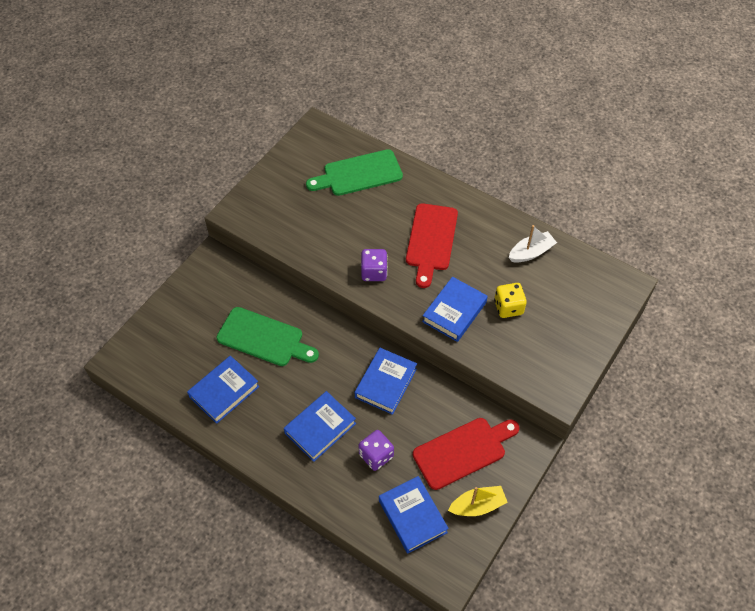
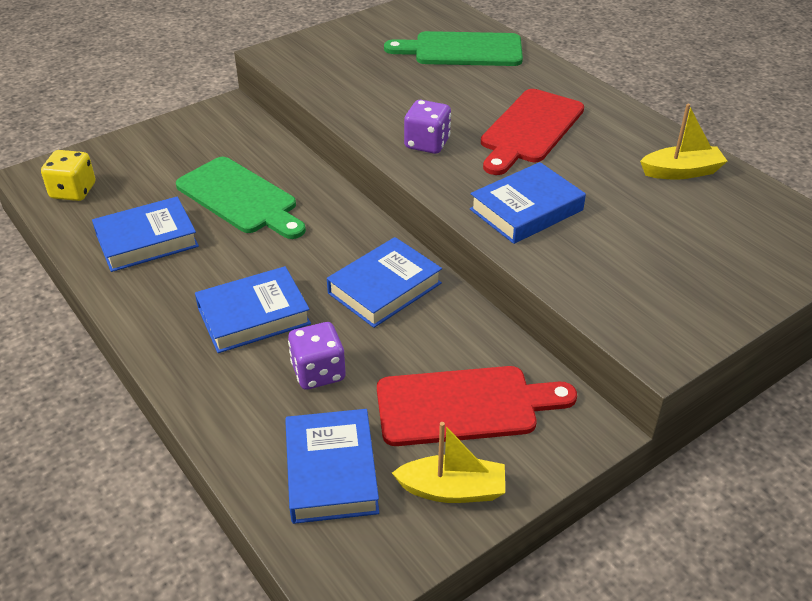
camera: 20 degrees right, 15 degrees down
(508, 307) = (617, 223): yellow dice -> yellow dice (73, 191)
(531, 252) = (681, 172): white boat -> yellow boat

